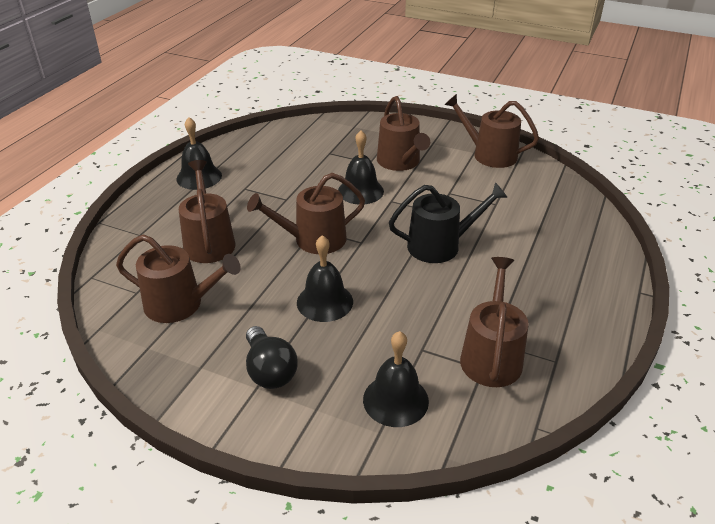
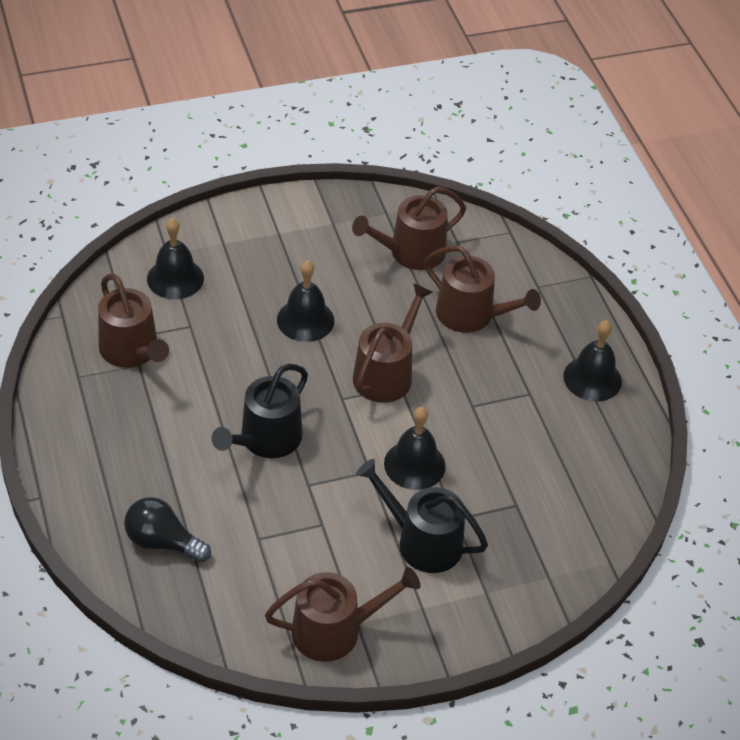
camera: 135 degrees right, 10 degrees up
(269, 370) = (283, 247): black light bulb -> black light bulb (162, 542)
(400, 162) = (422, 541): brown watering can -> black watering can

